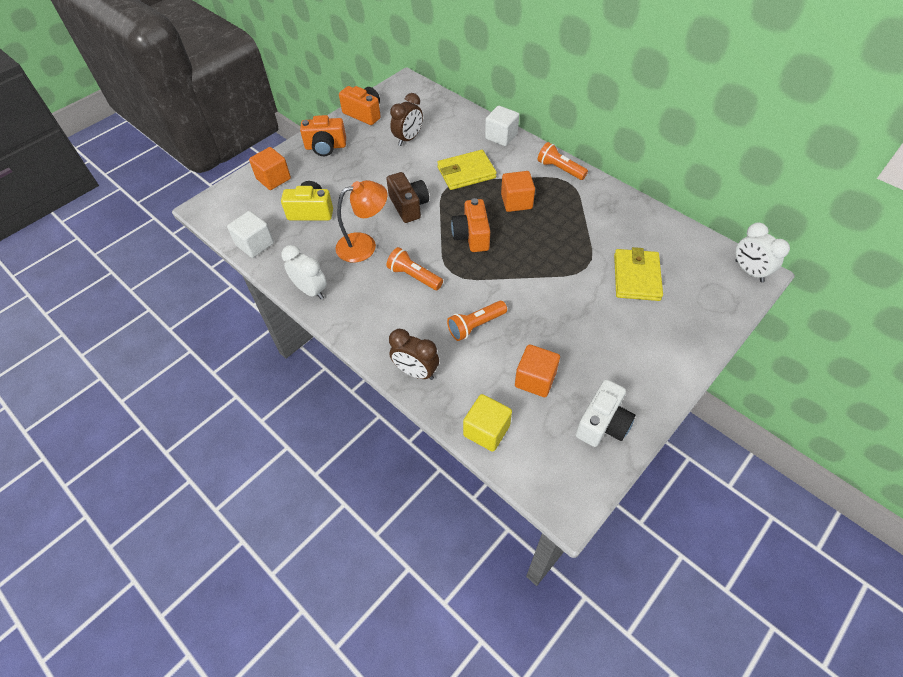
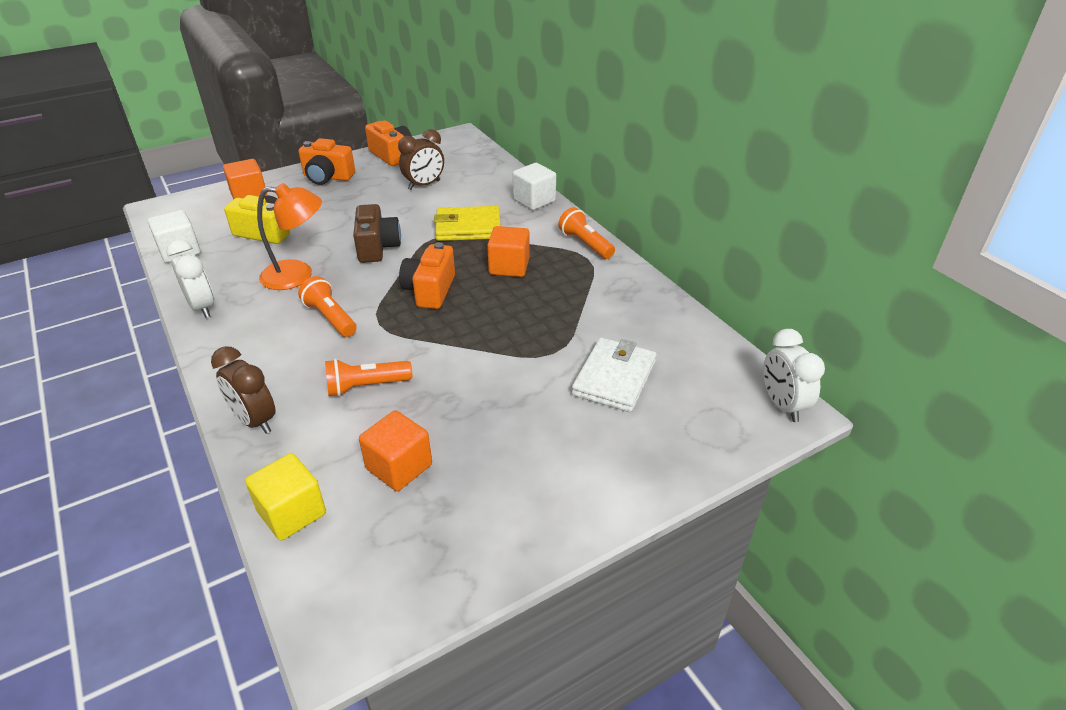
camera: 15 degrees right, 15 degrees down
(602, 423) = (455, 546): white camera -> none
(636, 277) = (614, 378): yellow wallet -> white wallet

